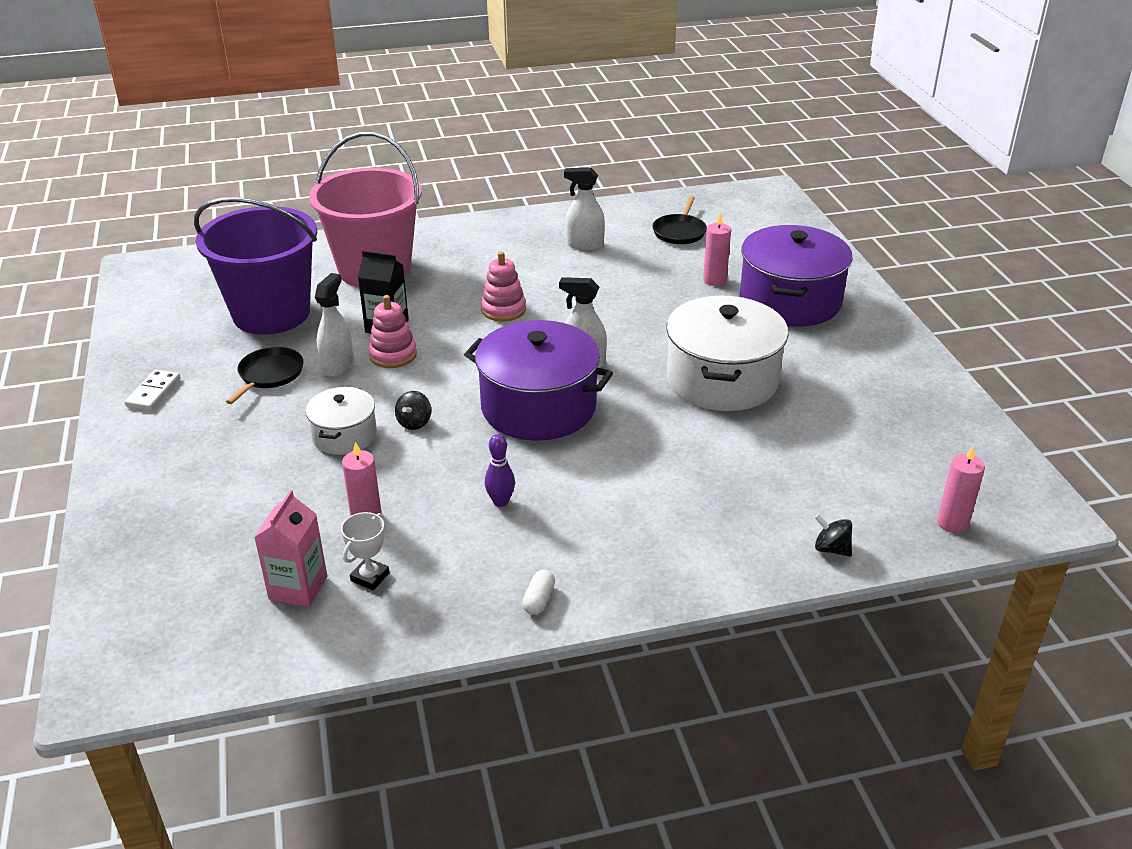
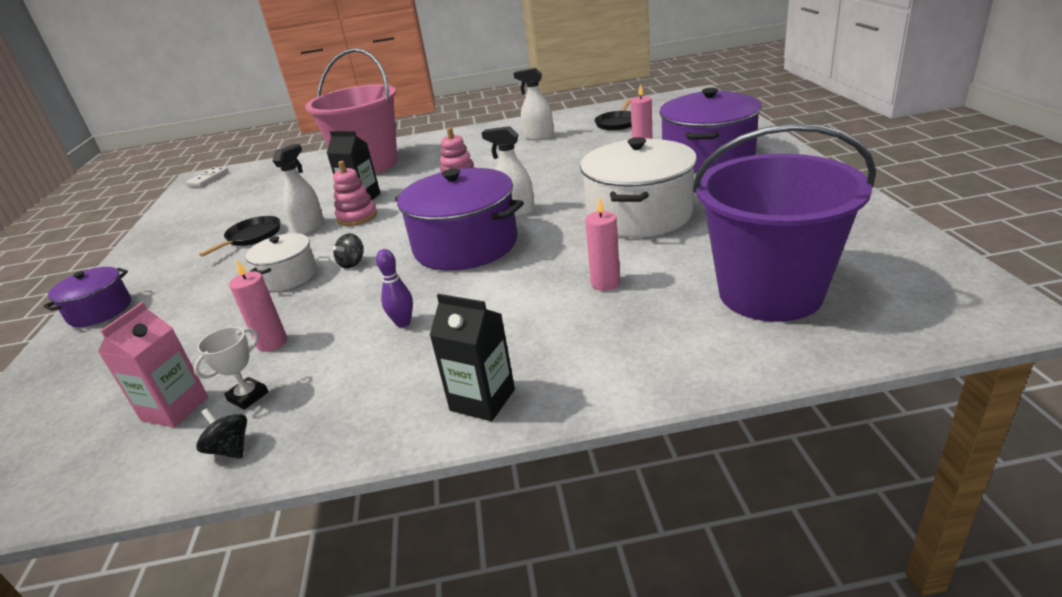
camera: 10 degrees right, 5 degrees down
(132, 469) = (100, 311): none -> purple pot
(154, 392) = (155, 254): white domino -> white domino (208, 179)
(271, 313) = (277, 197): purple bucket -> purple bucket (770, 293)
(539, 600) = (407, 416): white capsule -> none
(605, 586) = (482, 400): none -> black carton
(831, 549) = (742, 354): black spinning top -> black spinning top (230, 449)
(952, 523) = (885, 323): pink candle -> pink candle (605, 283)

